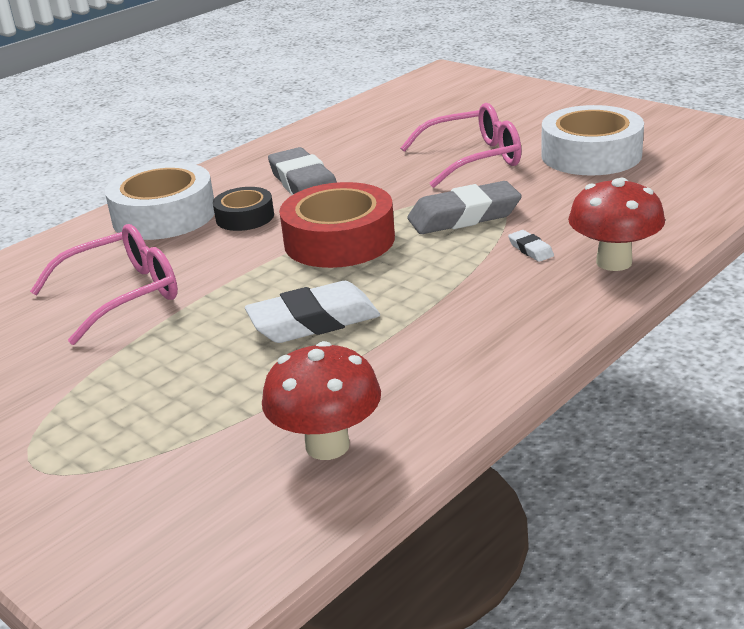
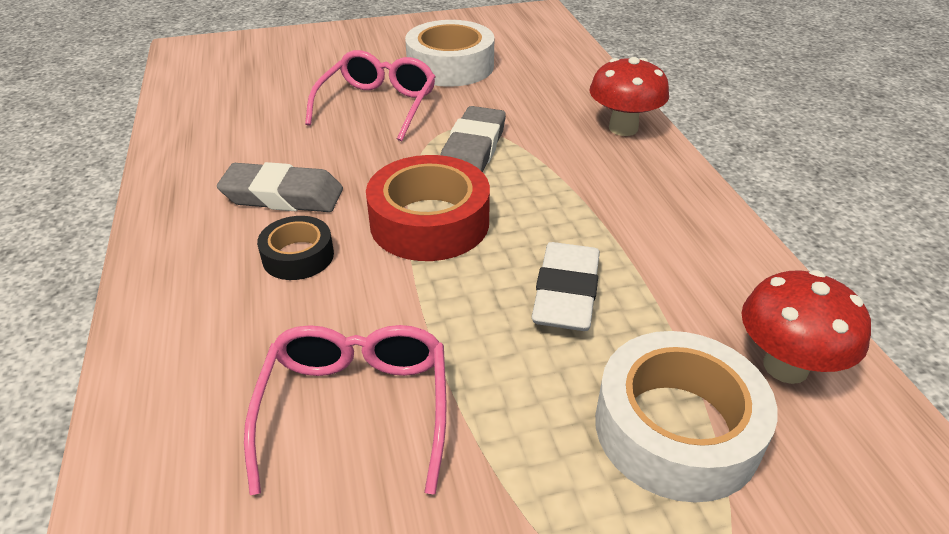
camera: 60 degrees left, 10 degrees up
(164, 215) = (204, 309): white tape -> white tape (676, 428)
(530, 249) = (565, 148): white eraser -> none

